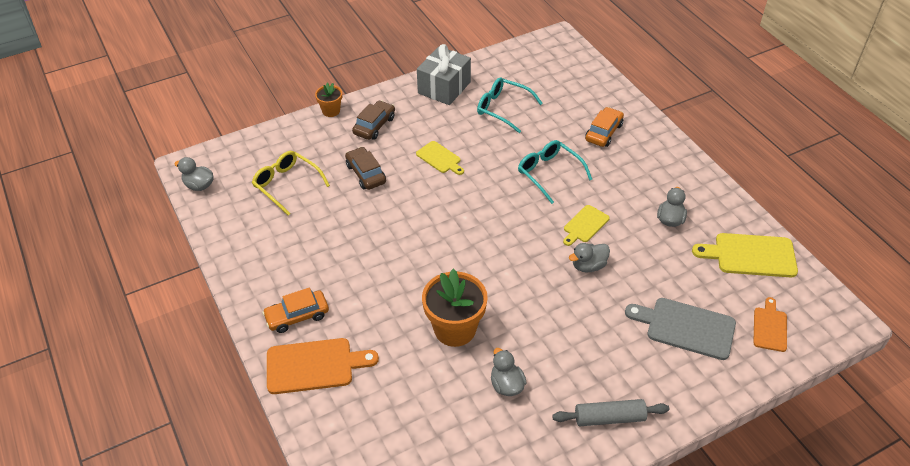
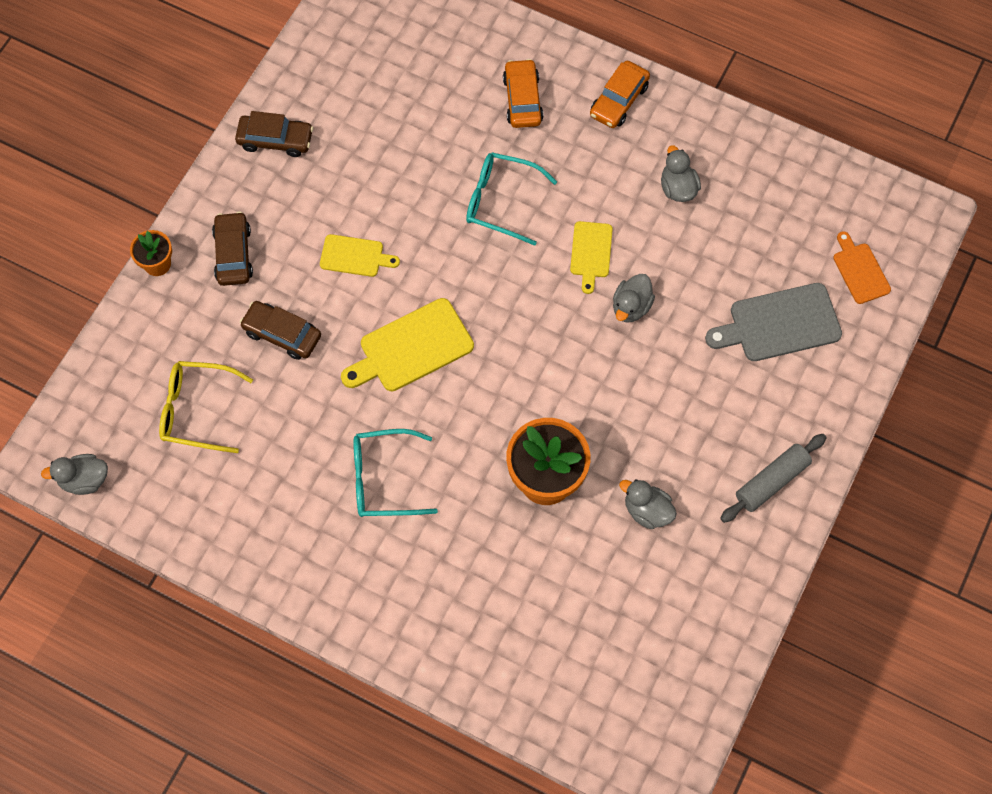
camera: 35 degrees left, 20 degrees up
(297, 316) = (361, 576): orange car -> orange car (619, 100)
(314, 365) = (430, 622): orange cutting board -> none
(444, 87) = (275, 140): grey gift -> brown car
(503, 109) = (375, 132): turquoise glasses -> turquoise glasses (384, 479)
(750, 255) = (790, 186): yellow cutting board -> yellow cutting board (411, 348)

